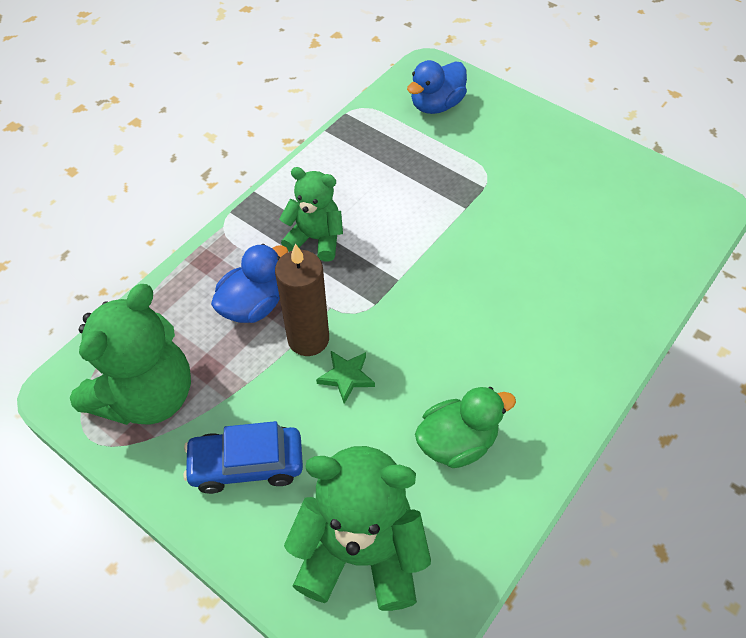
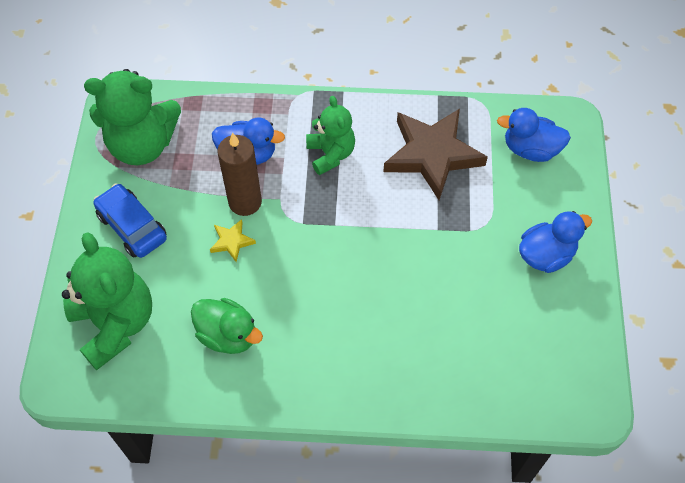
camera: 55 degrees right, 5 degrees up
(346, 377) = (232, 241): green star -> yellow star
(384, 168) = (432, 155): none -> brown star
(547, 153) = (546, 255): none -> blue duck

